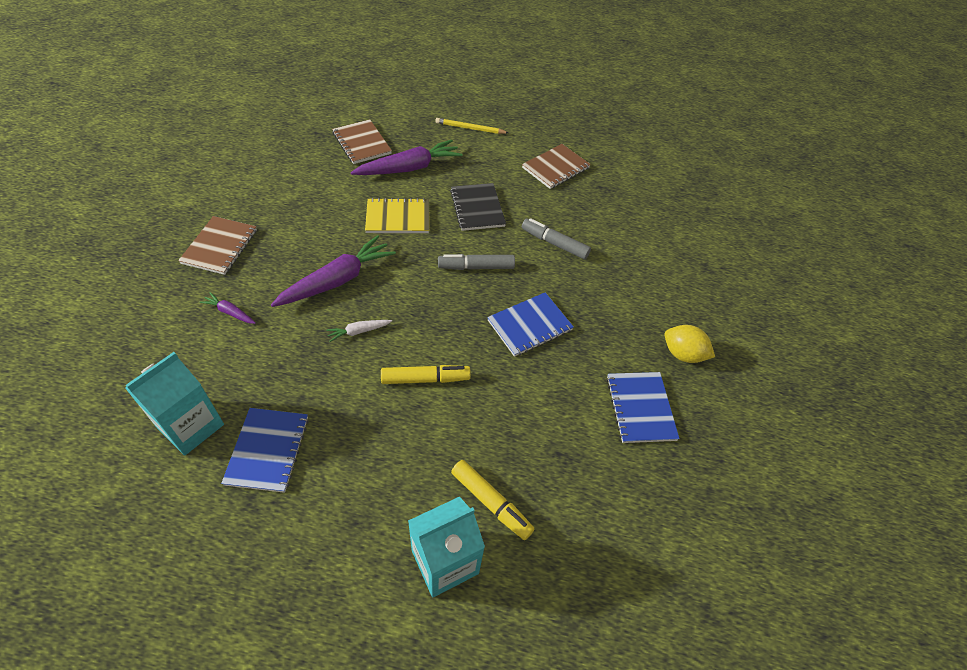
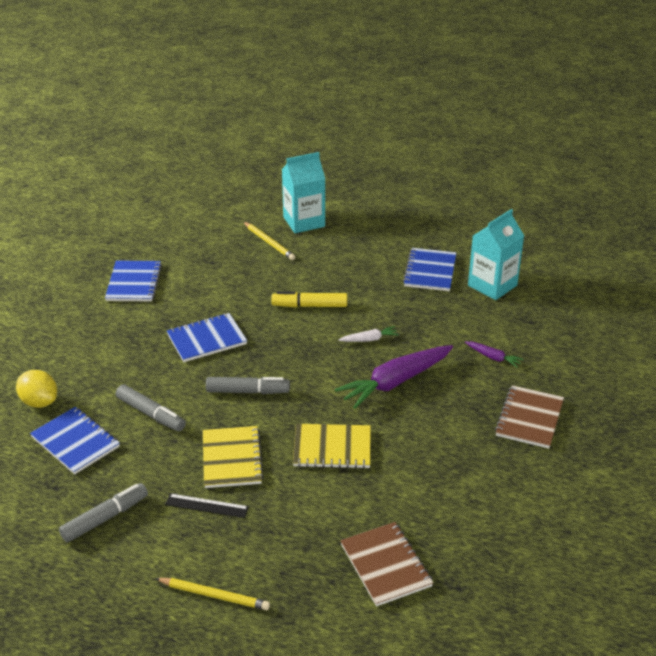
camera: 170 degrees left, 15 degrees down
(409, 168) = (315, 520): purple carrot -> none
(477, 208) = (232, 459): black notebook -> yellow notebook
(488, 176) = (207, 505): none -> black ruler
(491, 502) = (269, 242): yellow marker -> yellow pencil
(555, 168) = (105, 518): brown notebook -> grey marker
(604, 219) = (75, 442): none -> blue notebook
(683, 354) = (72, 314): yellow lemon -> yellow lemon (39, 402)

